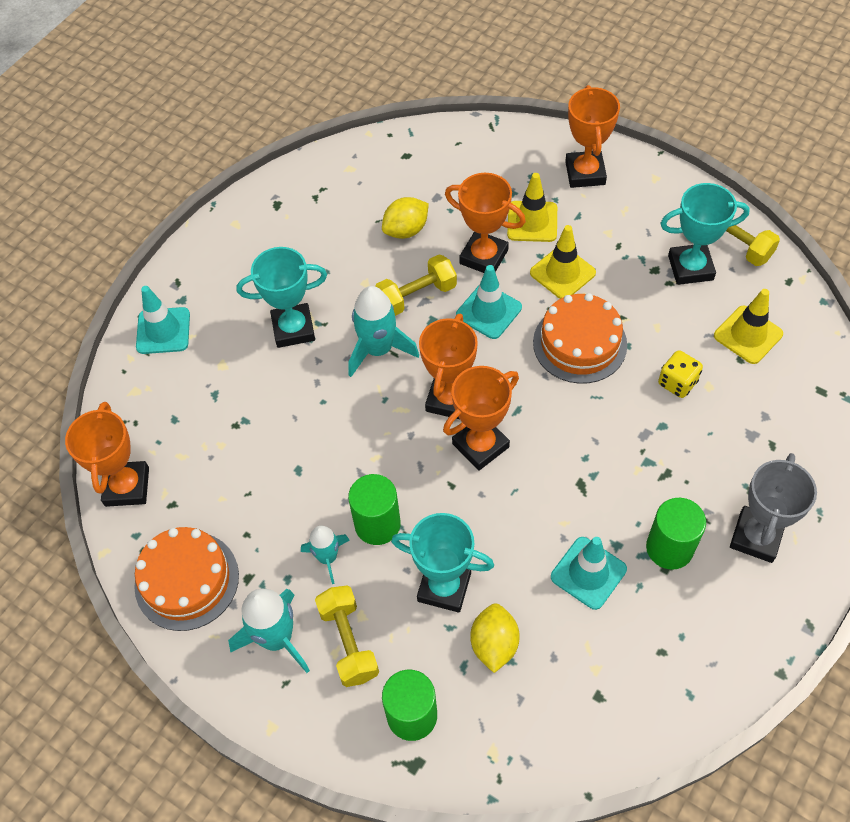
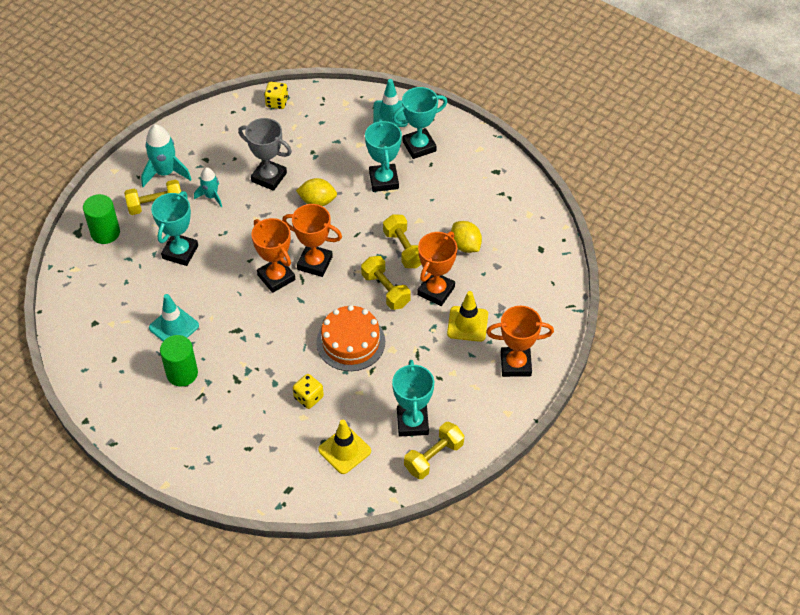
camera: 90 degrees right, 5 degrees down
(127, 487) = (277, 102): orange trophy -> yellow dice
(187, 580) = (210, 132): orange cake -> none
(229, 292) = (419, 146): none -> turquoise trophy
(377, 524) = (229, 221): green cylinder -> none
(378, 349) = (360, 226): turquoise rocket -> none
(488, 311) = (385, 290): turquoise traffic cone -> yellow dumbbell
(494, 644) = (138, 274): yellow lemon -> yellow lemon (317, 201)
(562, 273) = (416, 338): yellow traffic cone -> none
(756, 537) = (180, 424): grey trophy -> grey trophy (269, 177)

